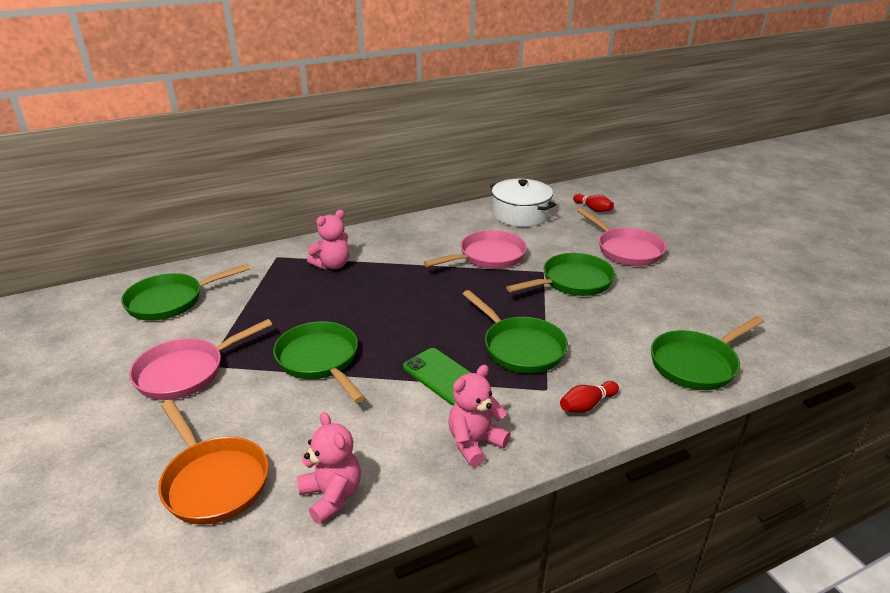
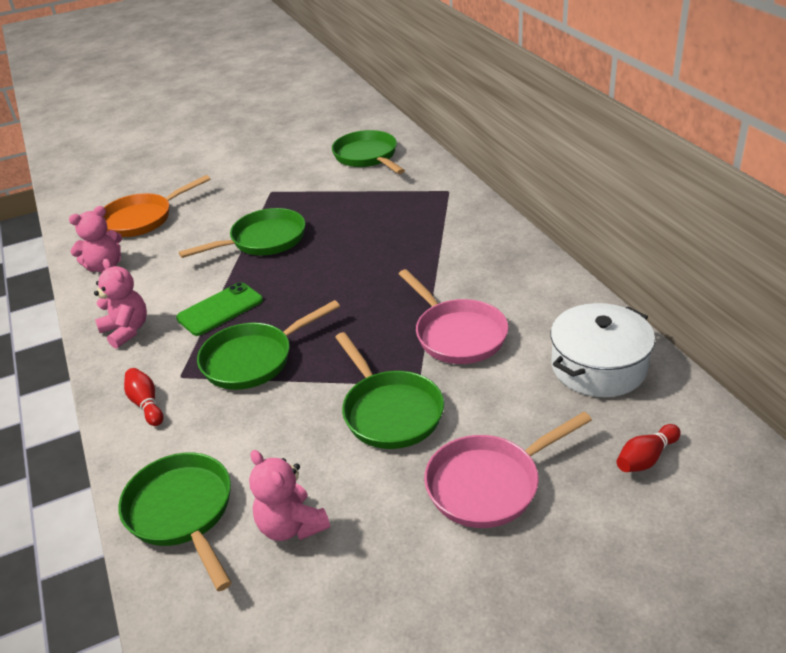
camera: 95 degrees right, 5 degrees up
(186, 372) = (264, 185): pink pan -> none
(332, 265) = (431, 224): pink teddy bear -> pink teddy bear (291, 526)

